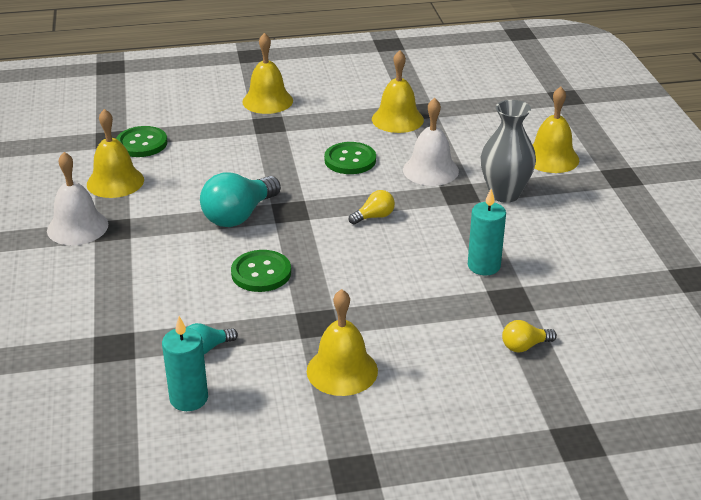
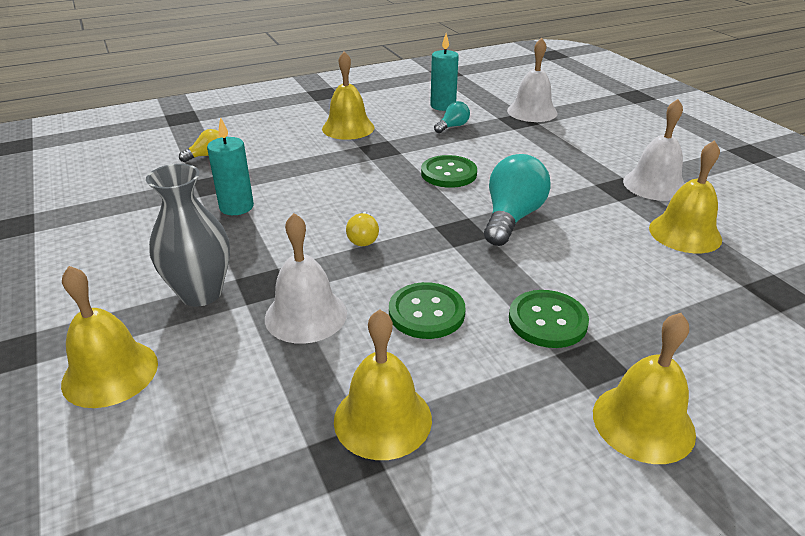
camera: 165 degrees right, 0 degrees up
(79, 361) = (532, 111): none -> white bell
(142, 143) = (727, 290): green button -> green button (547, 321)
(374, 217) = (363, 238): yellow light bulb -> yellow light bulb turned 45 degrees counterclockwise

